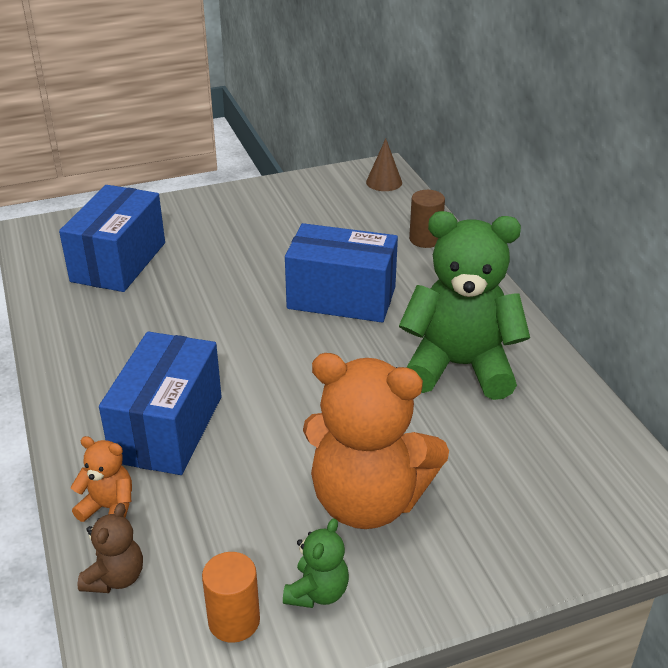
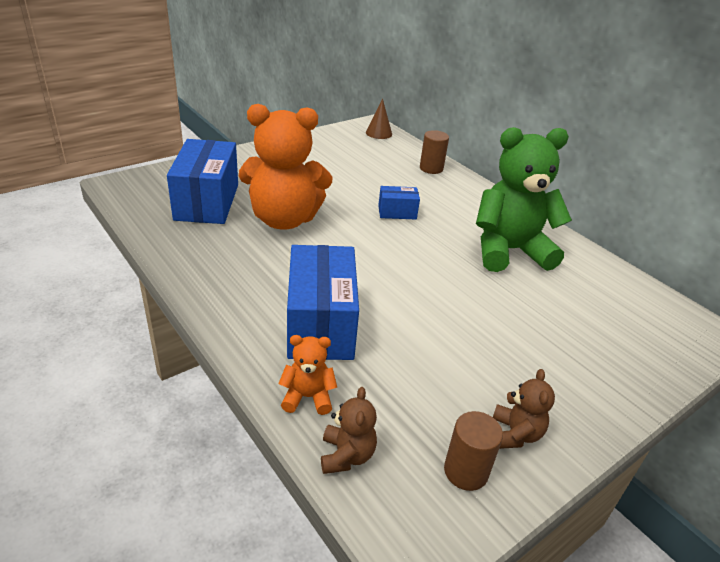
camera: 20 degrees left, 0 degrees up
(234, 621) = (466, 471): orange cylinder -> brown cylinder
(317, 592) = (515, 434): green teddy bear -> brown teddy bear
(341, 298) = (397, 212): blue box -> blue box, size x0.49
(367, 501) = (507, 356): orange teddy bear -> orange teddy bear (284, 219)

